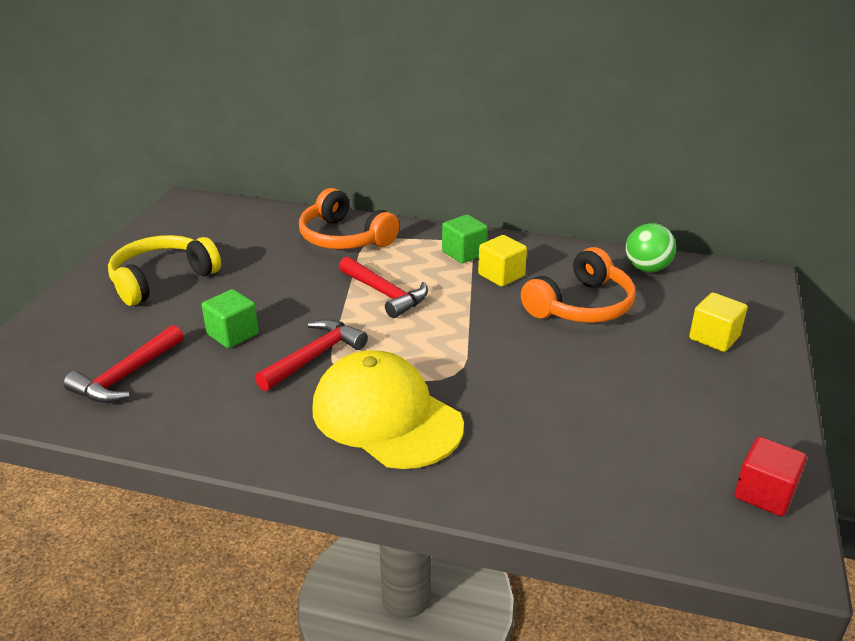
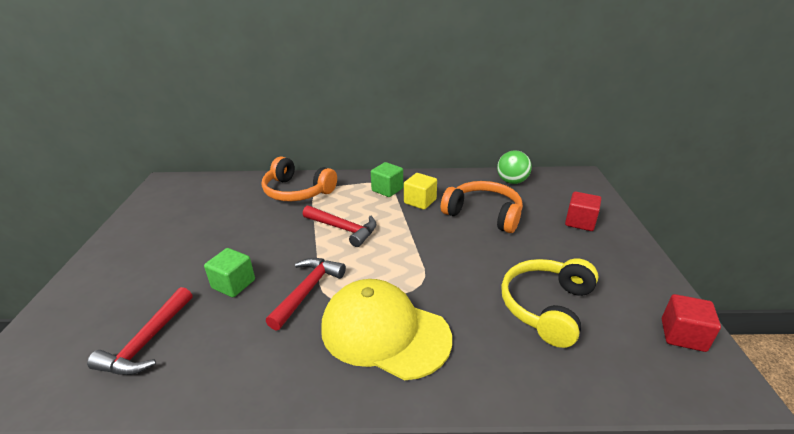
camera: 15 degrees left, 0 degrees up
(162, 280) = (160, 247): yellow headphones -> yellow headphones (547, 307)
(581, 305) = (483, 214): orange headphones -> orange headphones turned 90 degrees counterclockwise
(714, 338) = (580, 222): yellow cube -> red cube

